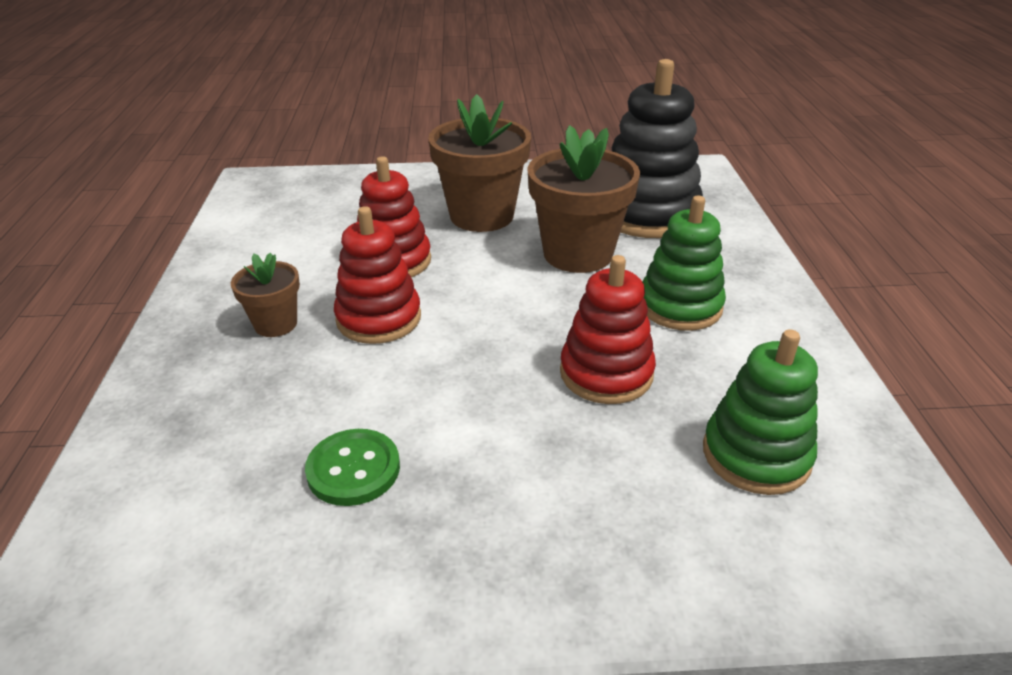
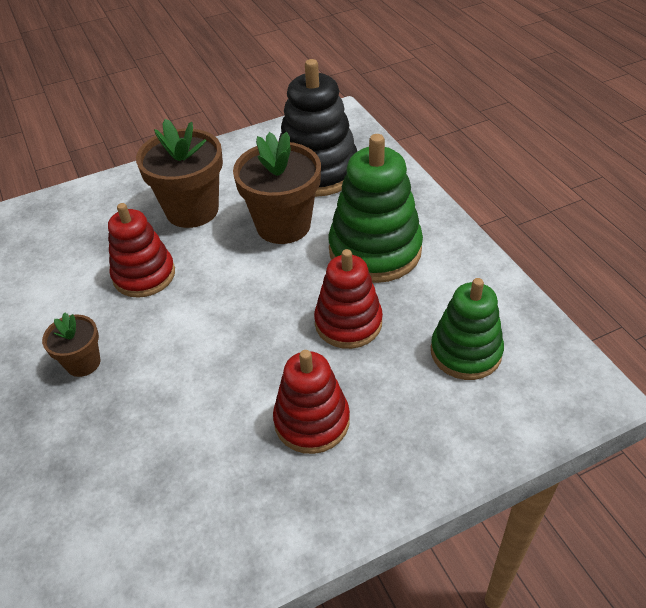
camera: 20 degrees left, 10 degrees up
(353, 469) = (213, 458): green button -> none
(379, 318) = (162, 331): red stacking toy -> red stacking toy (312, 421)
(680, 306) = (375, 250): green stacking toy -> green stacking toy, size x1.50

